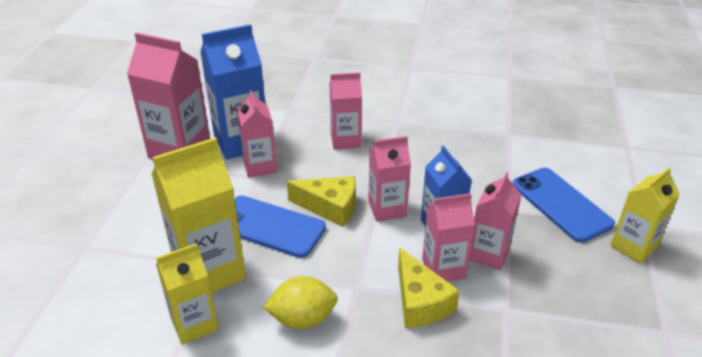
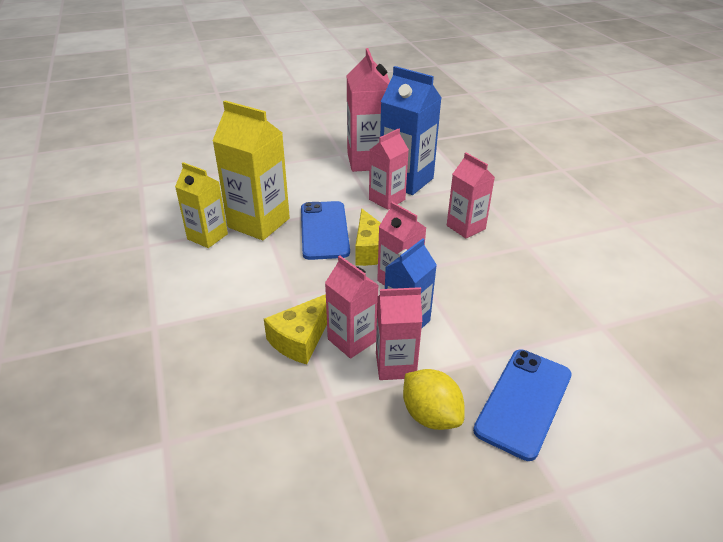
camera: 60 degrees right, 0 degrees up
(302, 318) = (241, 281): yellow lemon -> yellow lemon (430, 415)
(633, 246) = (511, 489): yellow carton -> none

